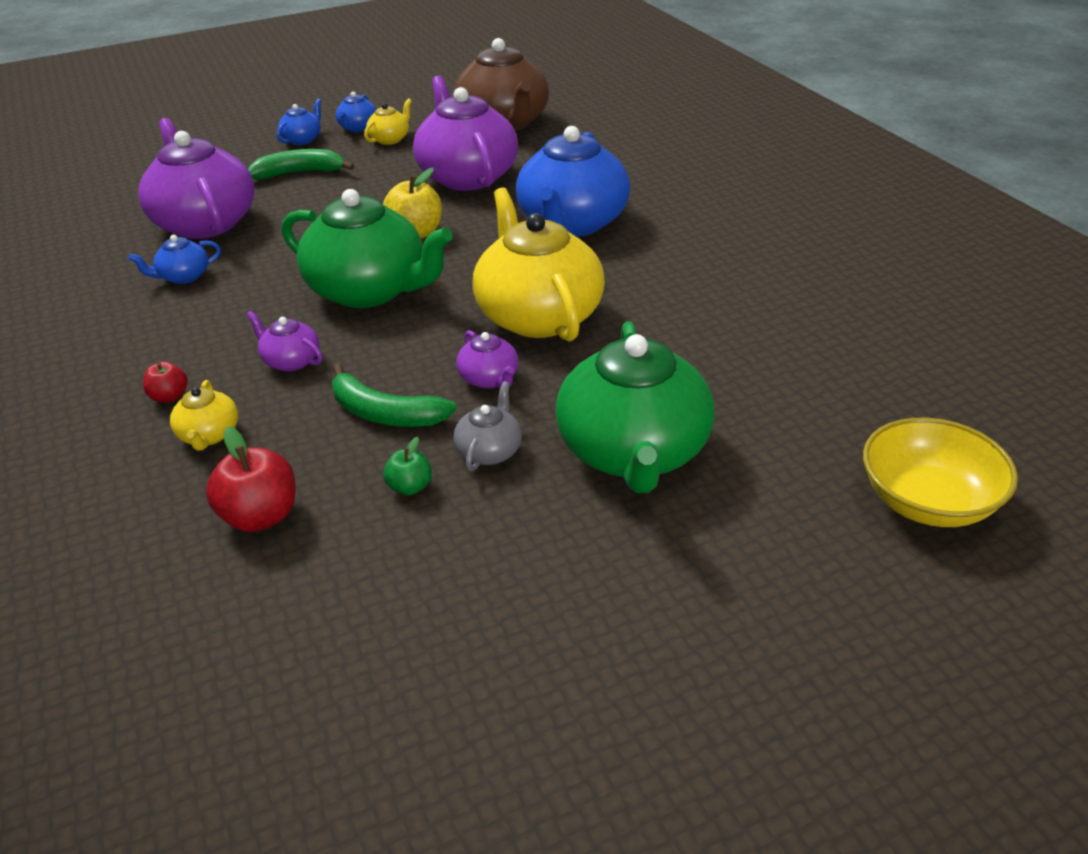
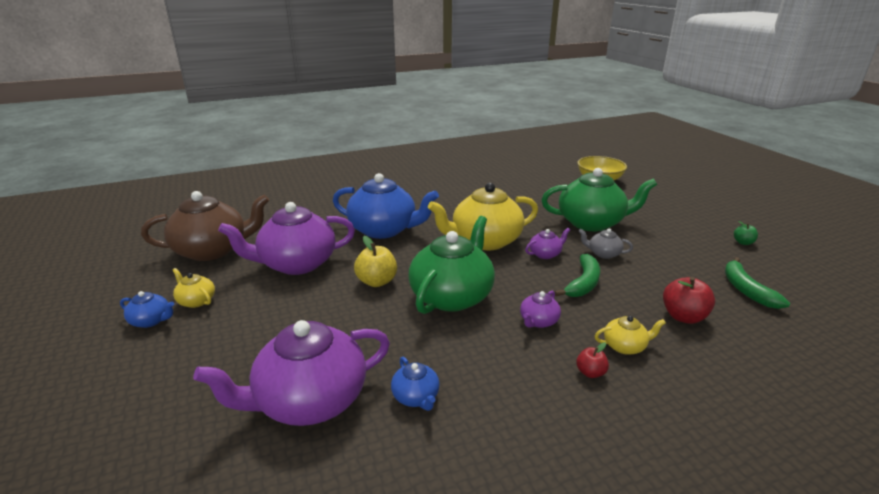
camera: 90 degrees left, 10 degrees down
(299, 173) = (232, 348): green banana -> green banana (746, 290)
(302, 139) = (148, 354): blue teapot -> none
(410, 487) = (638, 273): green apple -> green apple (743, 242)

